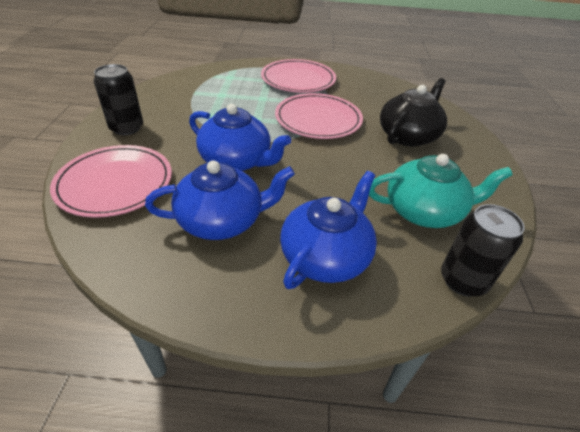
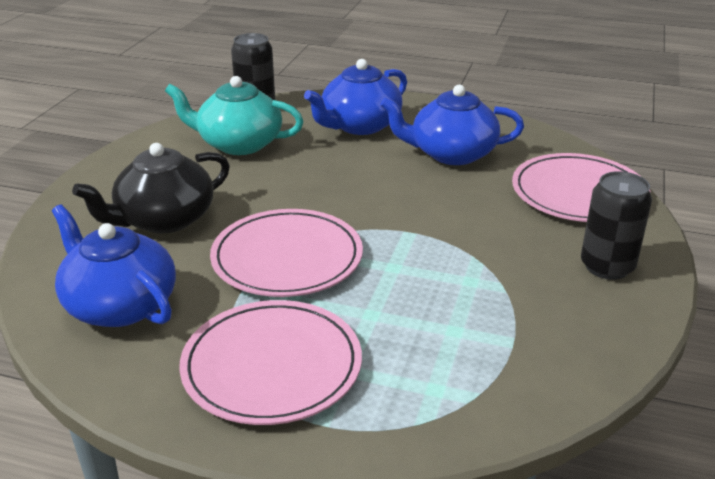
camera: 165 degrees left, 10 degrees down
(236, 161) = (432, 206): blue teapot -> blue teapot (120, 305)

